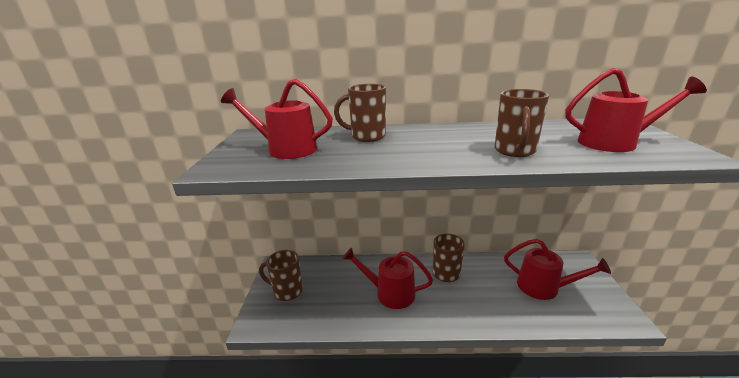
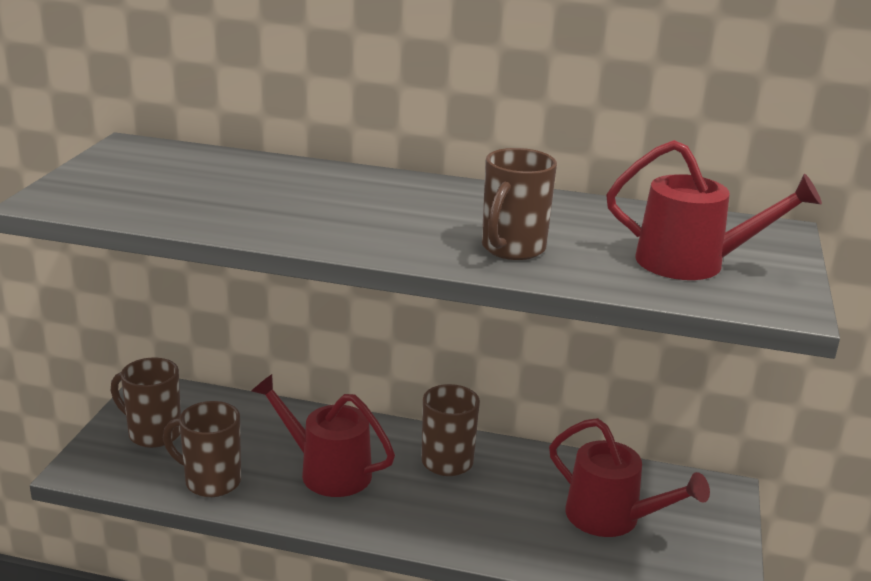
camera: 10 degrees right, 0 degrees up
(285, 149) = (168, 185): red watering can -> none
(366, 137) = (309, 184): brown mug -> brown mug (210, 481)

